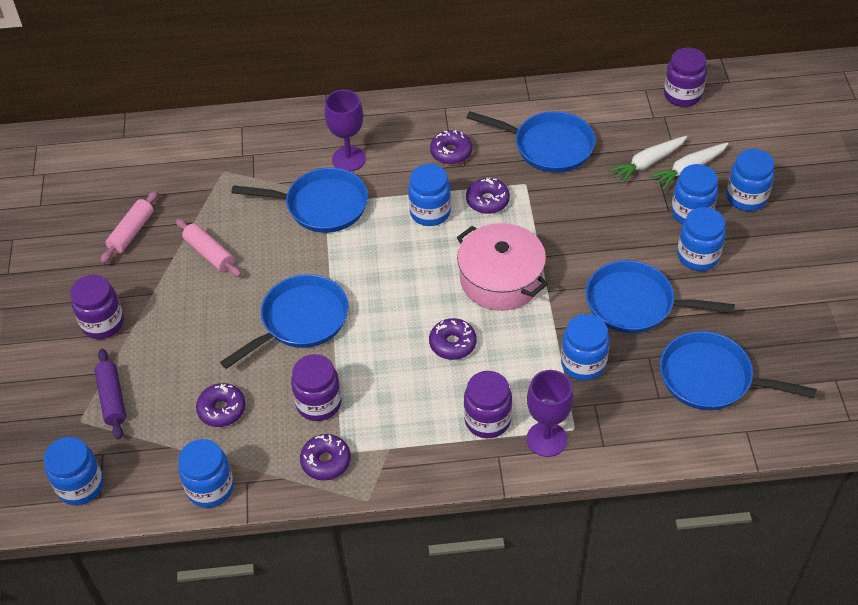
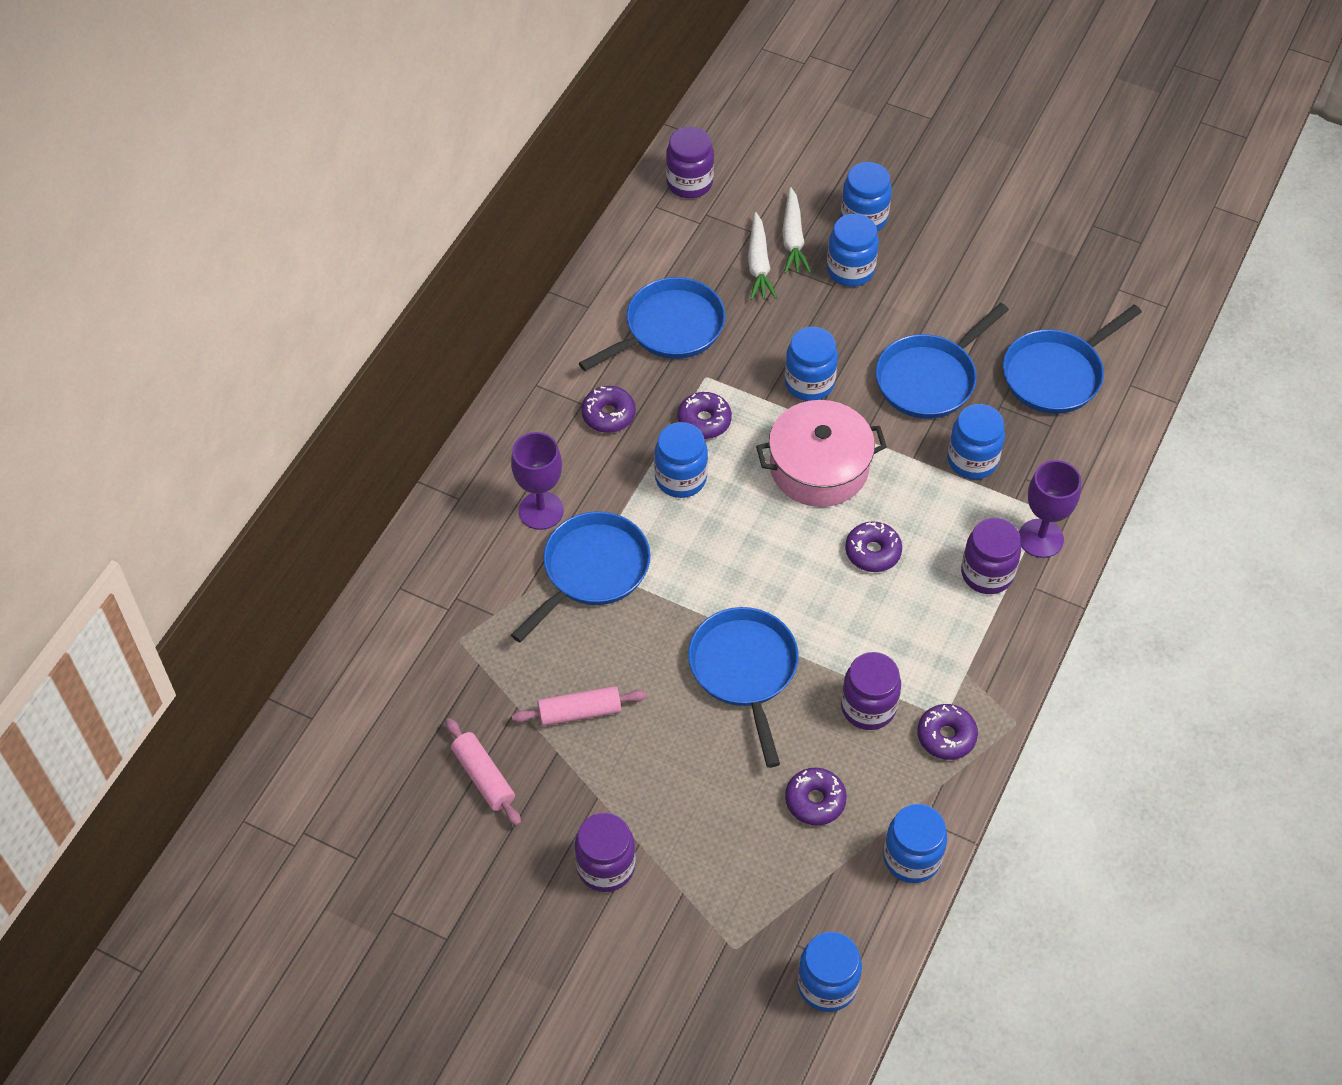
camera: 60 degrees left, 5 degrees up
(112, 399) = (725, 903): purple rolling pin -> none
(698, 256) = (907, 298): blue jar -> blue jar (809, 383)

